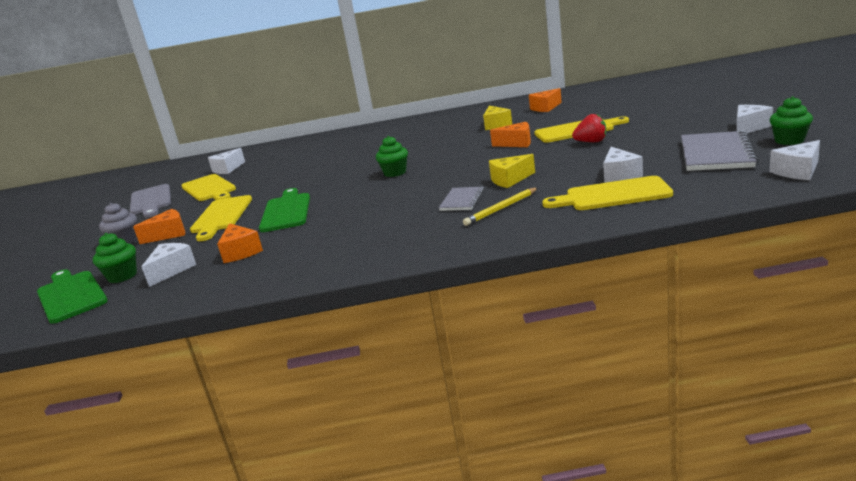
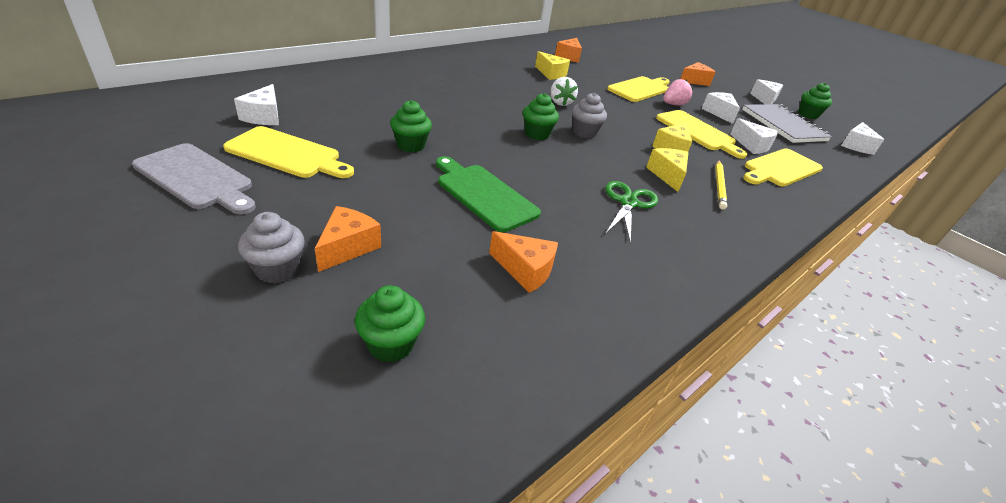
camera: 45 degrees left, 15 degrees up
(70, 295) = (343, 407): green cutting board -> none
(171, 270) = (466, 318): white cheese -> white cheese (719, 113)
(221, 216) = (392, 207): yellow cutting board -> yellow cutting board (698, 132)
(287, 183) = (410, 145): none -> green cupcake
(385, 219) = (628, 203): none -> green scissors
(441, 170) = (584, 132): none -> grey cupcake
(461, 148) = (560, 102): none -> white strawberry
(462, 200) = (667, 175): grey notebook -> yellow cheese
(516, 143) = (608, 101): orange cheese -> orange cheese (694, 81)
(591, 142) = (673, 104): red strawberry -> pink strawberry

